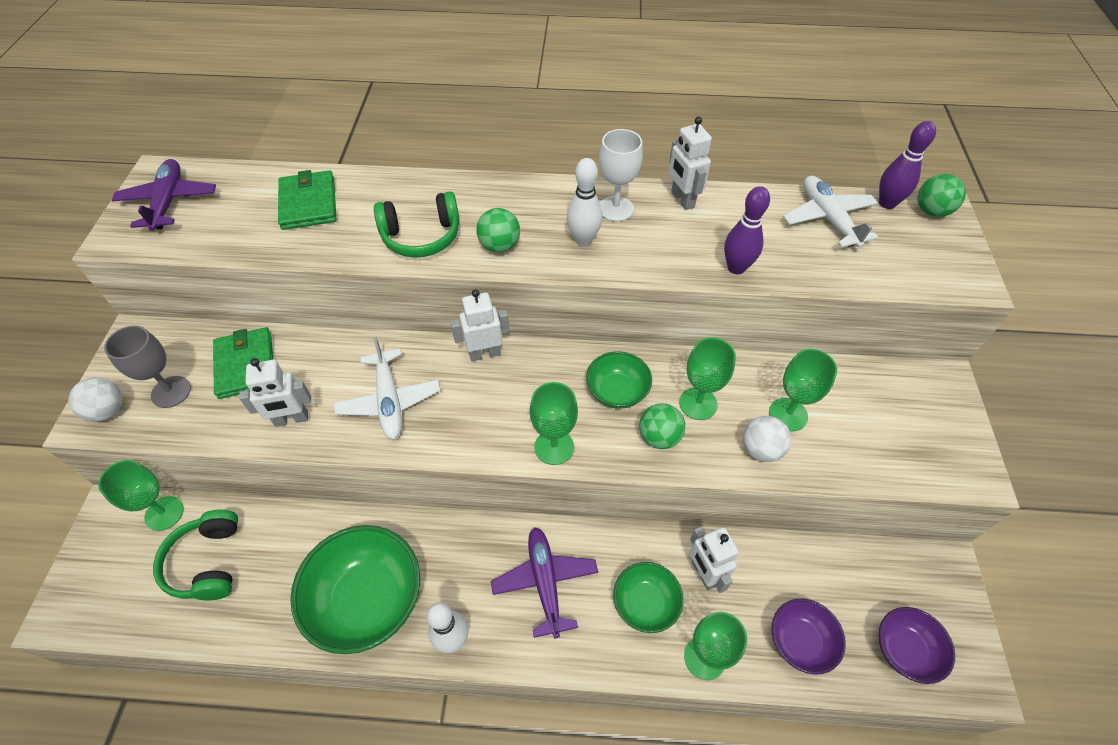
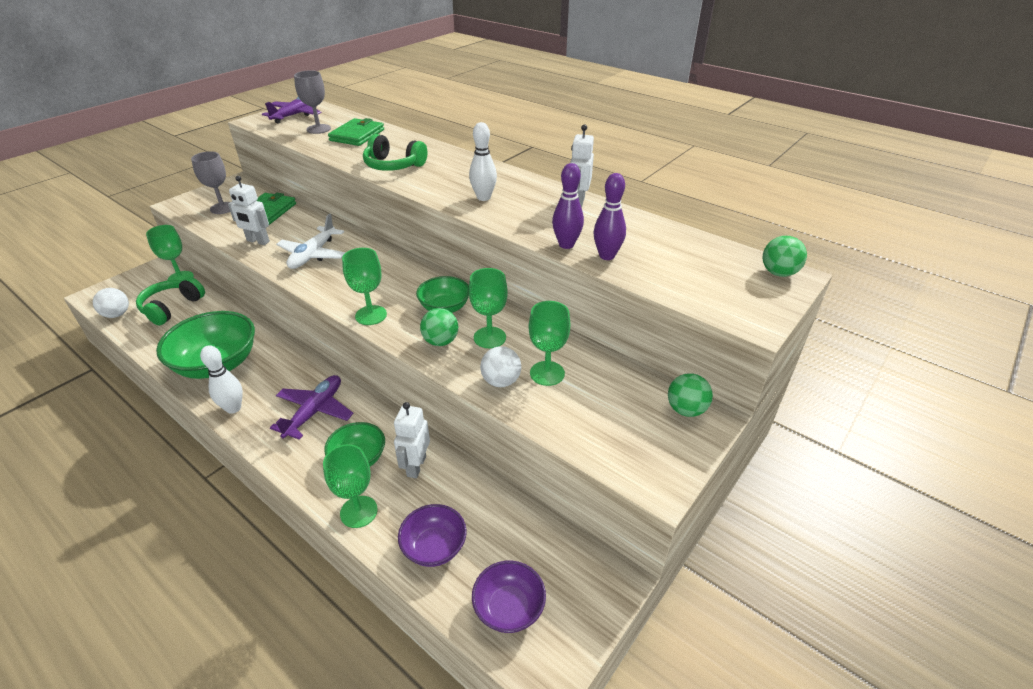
camera: 35 degrees right, 15 degrees down
(108, 410) = (189, 204): white ball -> white ball (117, 314)
(239, 214) = (318, 129): none -> grey goblet
(485, 353) = (391, 256): white robot -> none
(499, 246) = (430, 183): green ball -> green ball (686, 410)
(615, 209) = (526, 191): white goblet -> none
(828, 219) = (677, 246): white plane -> none
(887, 203) = (743, 255): purple bowling pin -> purple bowling pin (607, 256)

